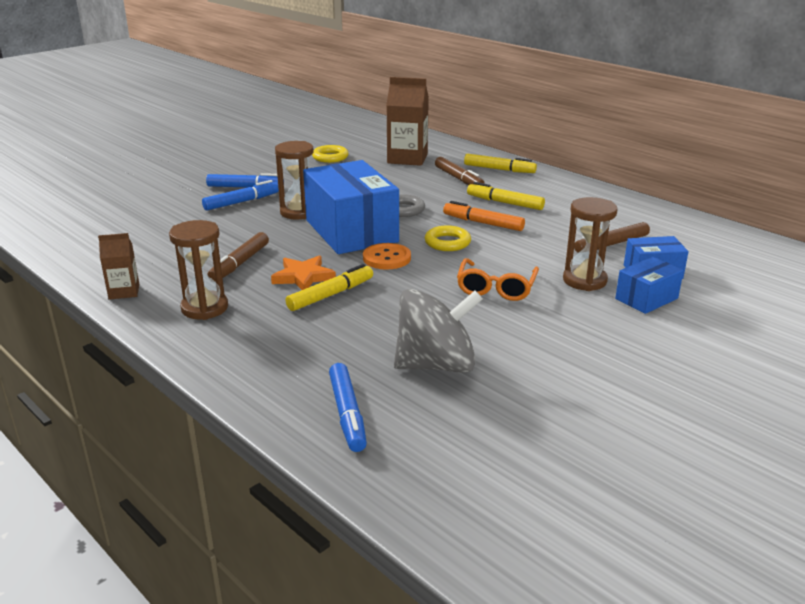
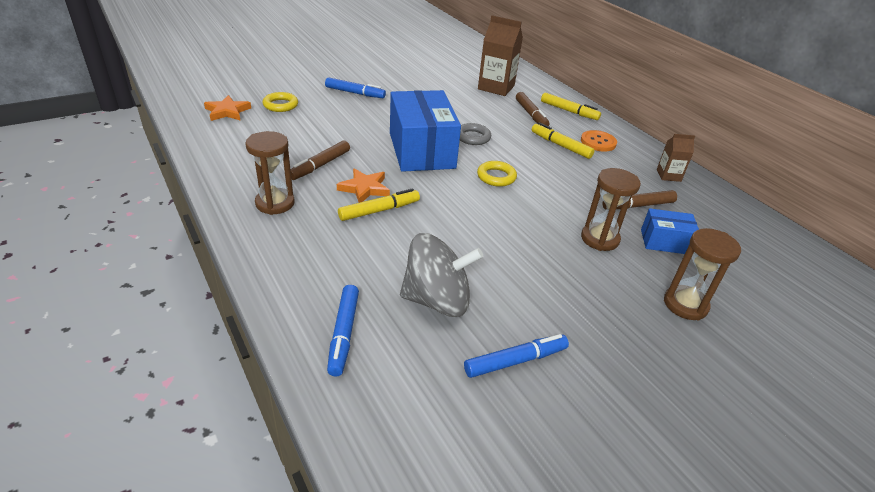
camera: 10 degrees right, 10 degrees up
(98, 228) = (227, 111): none -> orange star
(124, 291) = (221, 175): brown carton -> brown carton (668, 175)
(241, 202) = (346, 106): blue marker -> blue marker (515, 361)
(298, 212) = (386, 124): brown hourglass -> brown hourglass (685, 304)
(330, 157) = (434, 76): yellow ring -> yellow ring (280, 105)
(386, 258) = (439, 183): orange button -> orange button (598, 142)
(483, 223) = (534, 163): orange marker -> none
(496, 288) = (519, 231): orange glasses -> none
(646, 298) = (648, 269): blue box -> none

